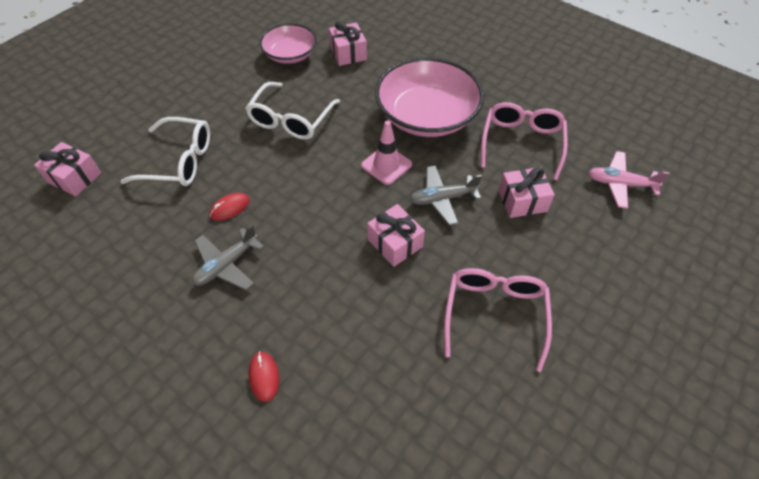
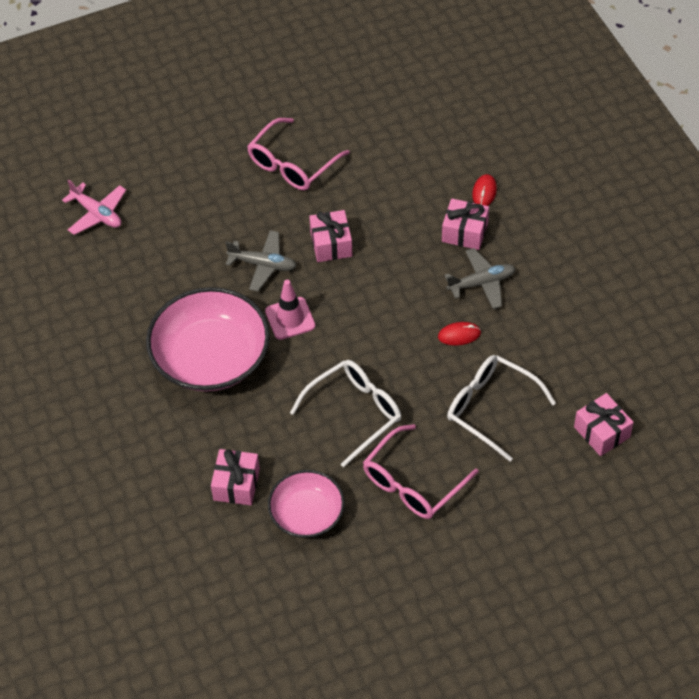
camera: 150 degrees left, 0 degrees up
(521, 143) = (144, 287): pink glasses -> pink glasses (413, 483)
(522, 201) = (195, 234): pink gift -> pink gift (464, 232)

